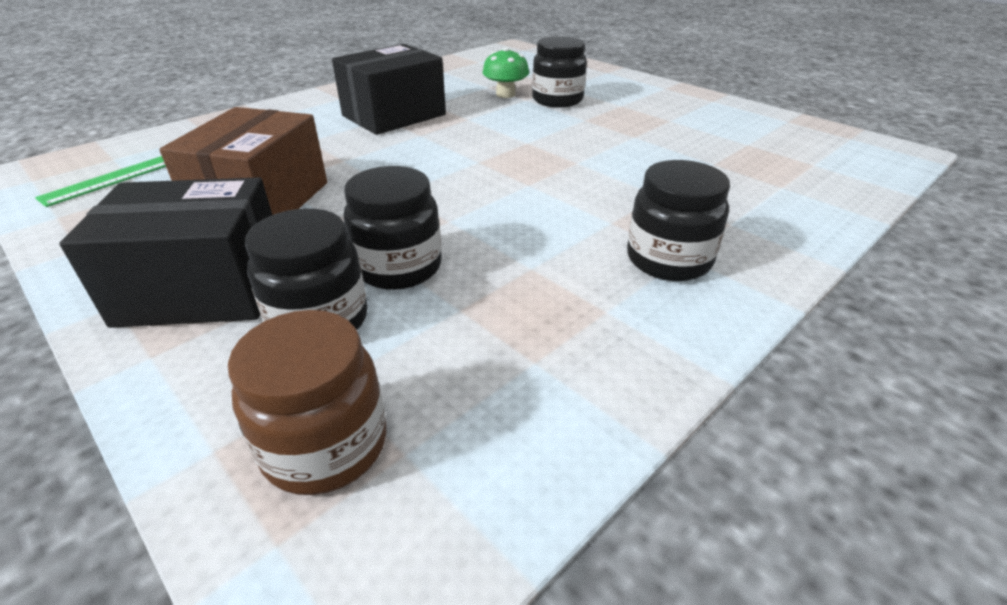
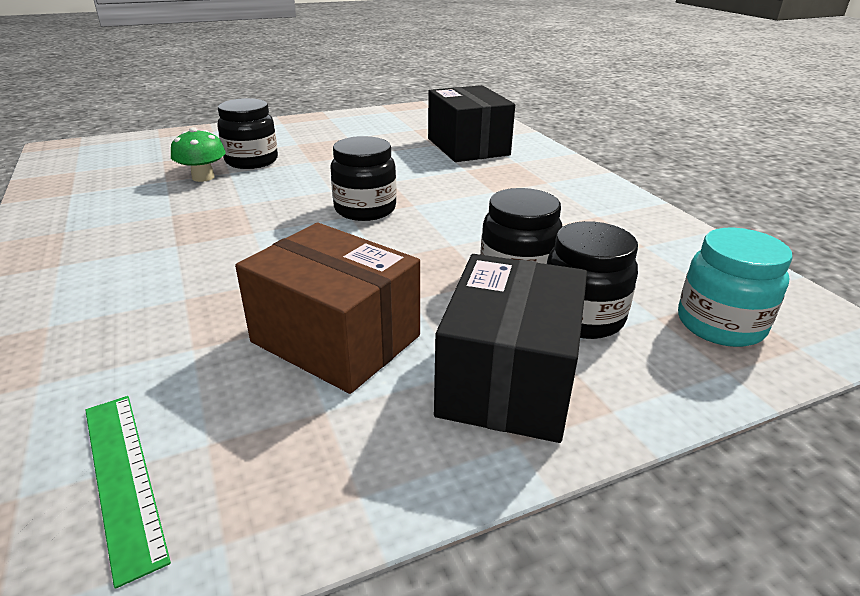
camera: 70 degrees left, 5 degrees down
(325, 445) = (720, 324): brown jar -> turquoise jar
(394, 115) = (177, 238): black box -> black box (468, 147)
(668, 260) = (550, 187): black jar -> black jar (365, 209)

